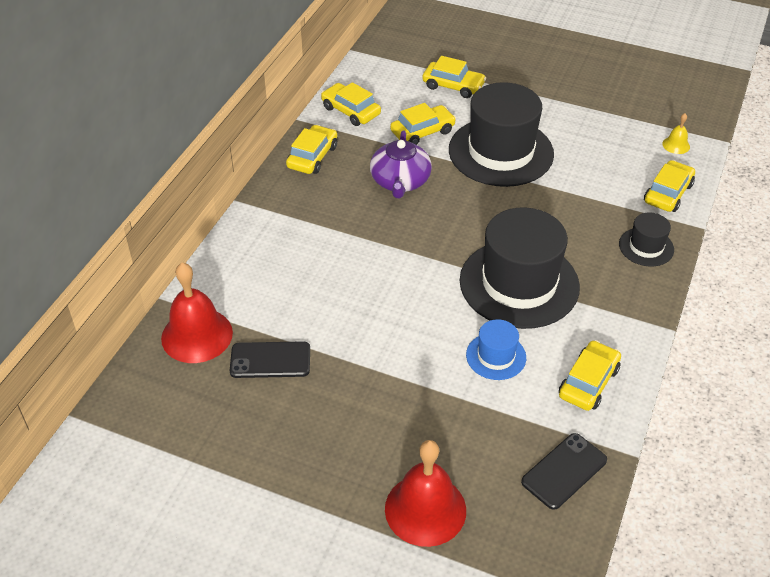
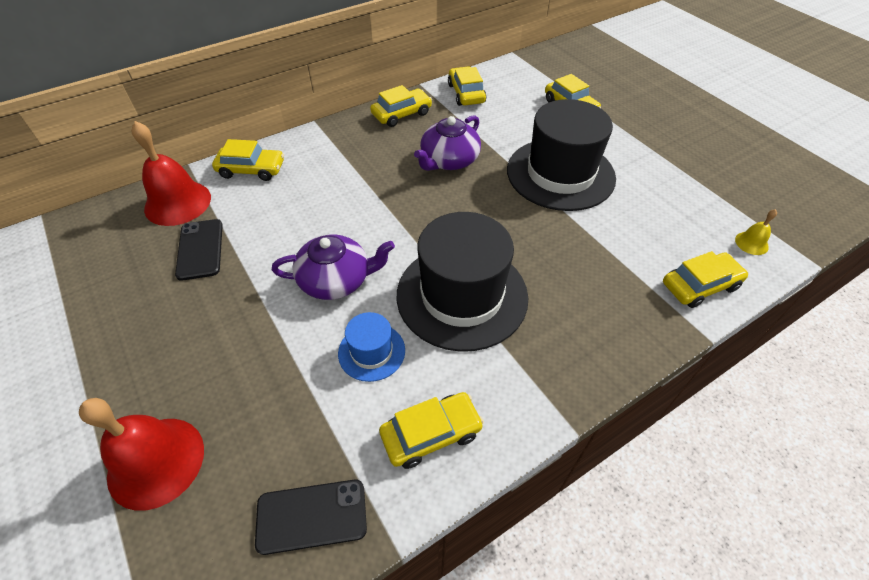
camera: 35 degrees right, 5 degrees up
(270, 360) = (200, 249): black phone -> black phone turned 45 degrees clockwise
(414, 322) = (336, 280): none -> purple teapot
(422, 132) = (507, 130): yellow car -> yellow car (251, 169)
(646, 247) = (626, 327): black hat -> none

